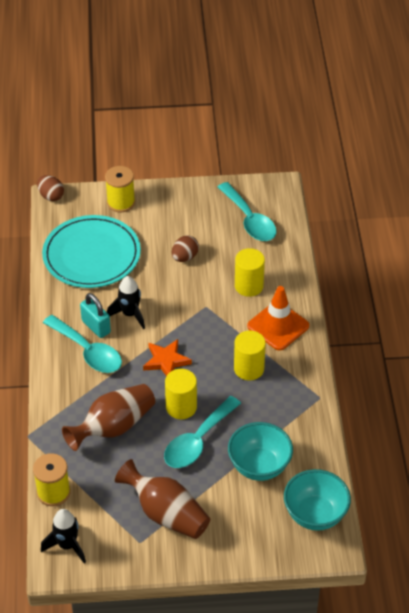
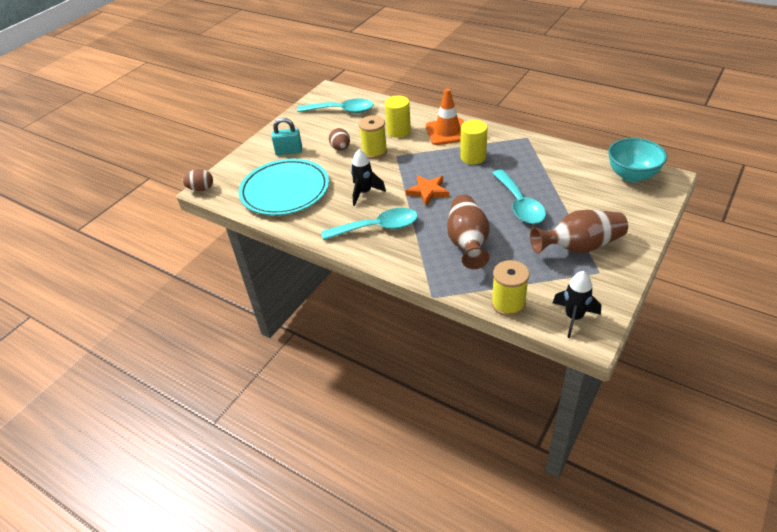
camera: 50 degrees left, 5 degrees down
(96, 326) = (357, 214): turquoise padlock -> turquoise padlock (289, 151)
(121, 202) = (253, 158): yellow spool -> yellow spool (374, 151)
(181, 407) = (479, 200): yellow cylinder -> none
(259, 466) = (568, 184): turquoise bowl -> none

